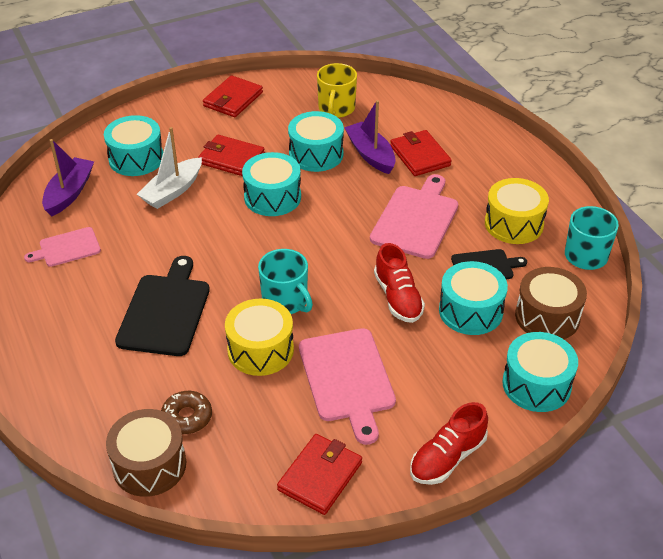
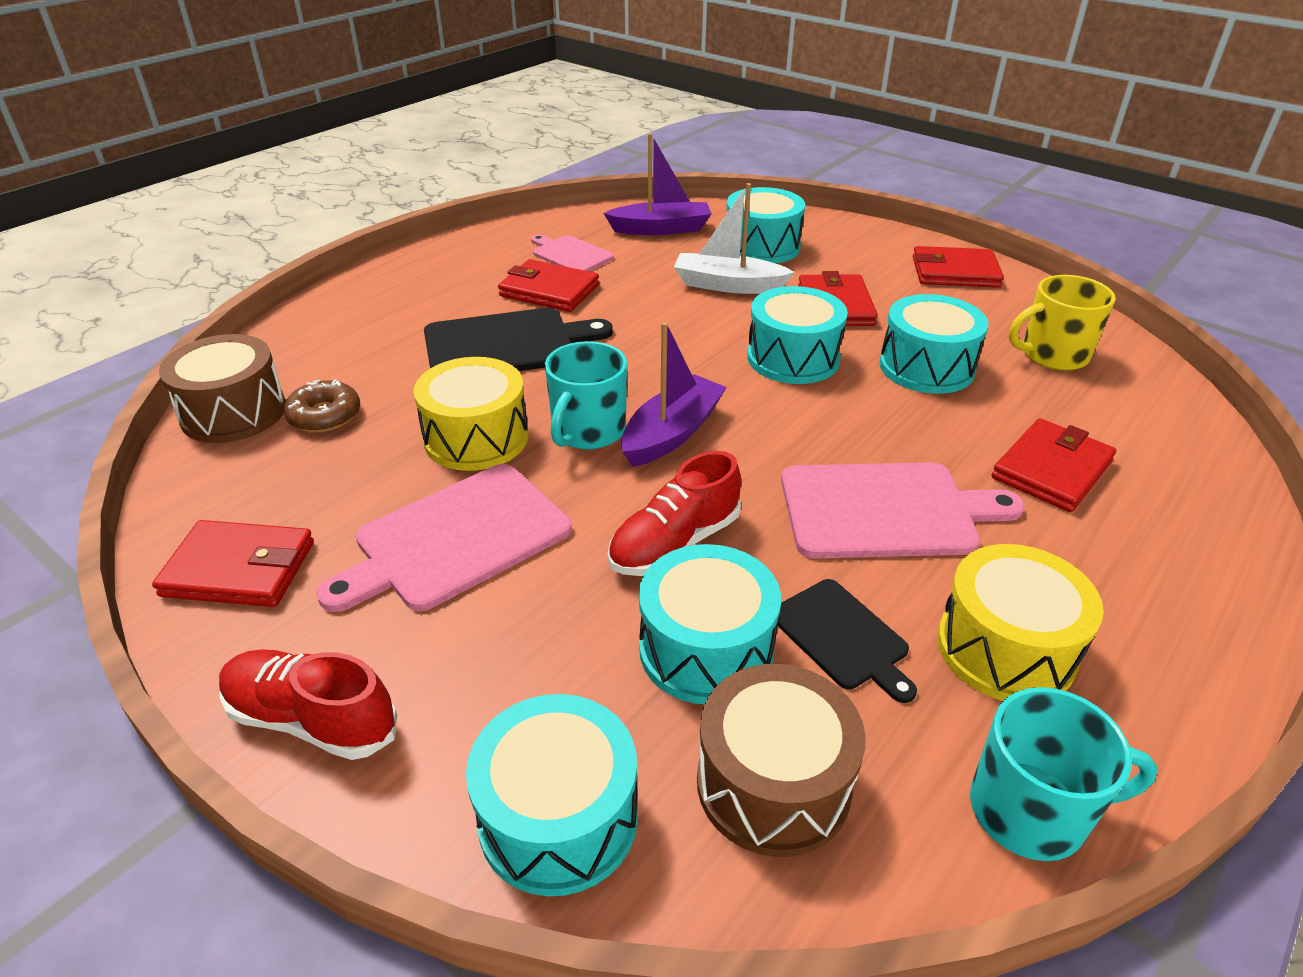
camera: 65 degrees right, 5 degrees down
(111, 272) = (549, 290): none -> red wallet
(370, 154) = (989, 417): purple boat -> purple boat (672, 433)

